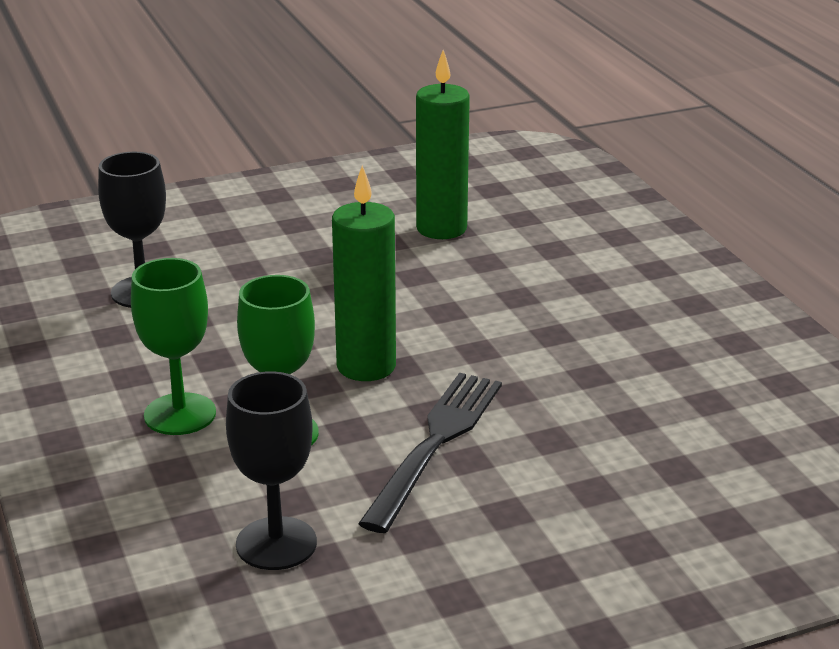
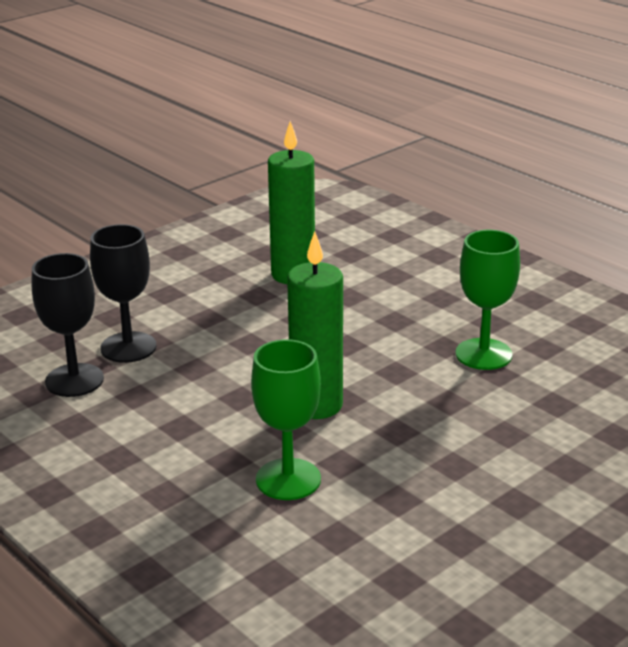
camera: 20 degrees left, 0 degrees up
(180, 414) = (187, 483): green goblet -> green goblet (483, 354)
(276, 543) = (352, 576): black goblet -> black goblet (128, 347)
(436, 442) = (419, 457): black fork -> none

